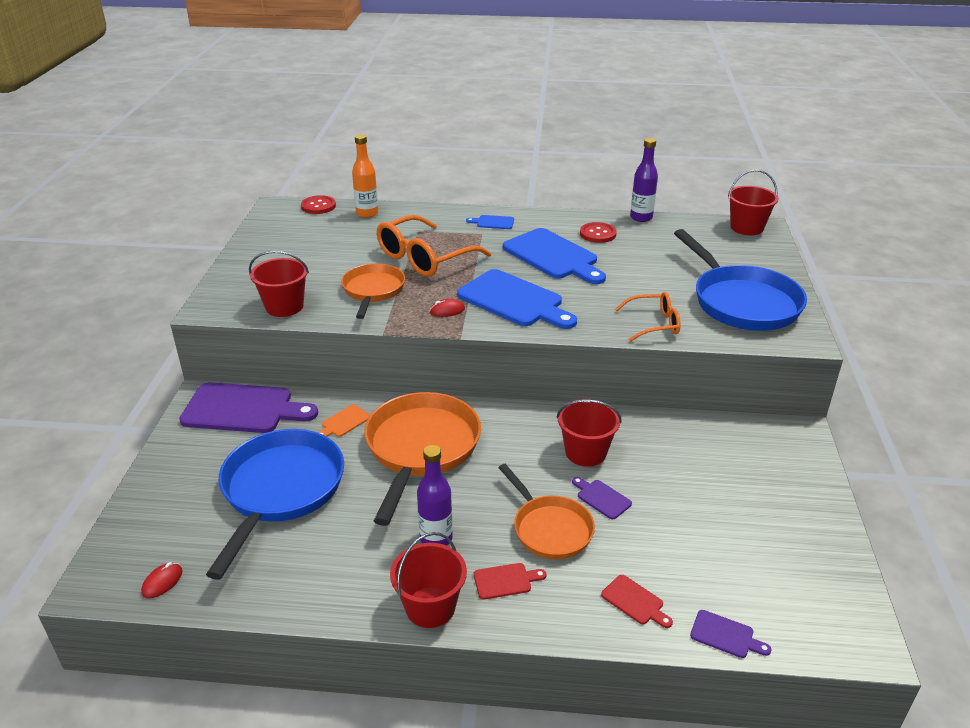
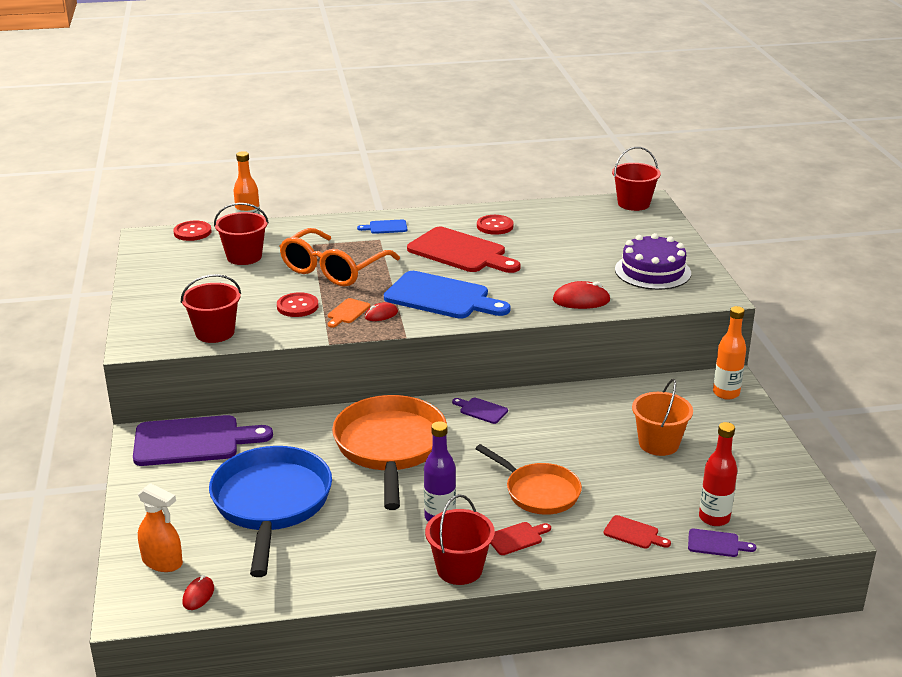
camera: 15 degrees left, 5 degrees down
(149, 536) = (162, 562): none -> orange spray bottle
(344, 422) = (303, 437): orange cutting board -> orange cutting board (347, 312)
(373, 291) = (297, 306): orange pan -> red button
(553, 256) = (461, 252): blue cutting board -> red cutting board
(585, 452) = (546, 426): red bucket -> red bucket (244, 257)
(601, 498) = (575, 461): purple cutting board -> purple cutting board (481, 410)
(641, 217) = (530, 206): purple bottle -> none
(654, 324) = (581, 300): orange glasses -> red mouse
(699, 494) = (658, 444): none -> orange bucket
(733, 600) = (714, 518): none -> red bottle
(741, 302) = (652, 271): blue pan -> purple cake
(792, 446) = (726, 393): none -> orange bottle

